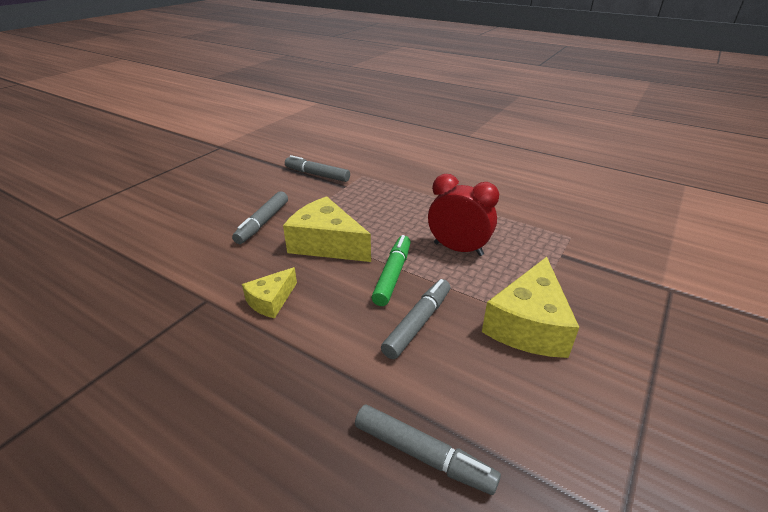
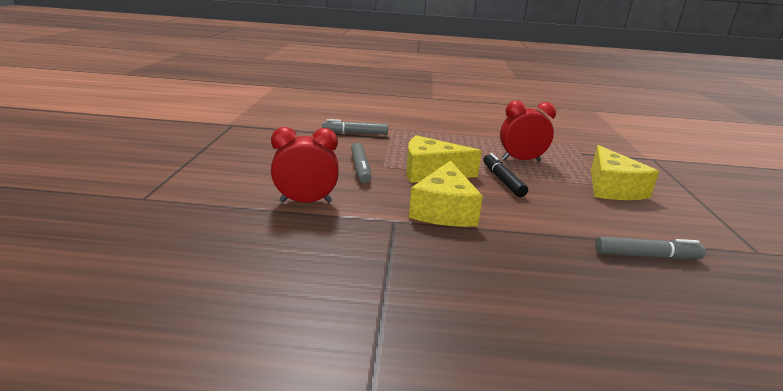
camera: 30 degrees left, 10 degrees down
(162, 254) = (306, 202): none -> red clock
(271, 301) = (444, 210): yellow cheese -> yellow cheese, size x1.79
(392, 275) = (502, 180): green marker -> black marker
(418, 323) = (554, 200): grey marker -> none

